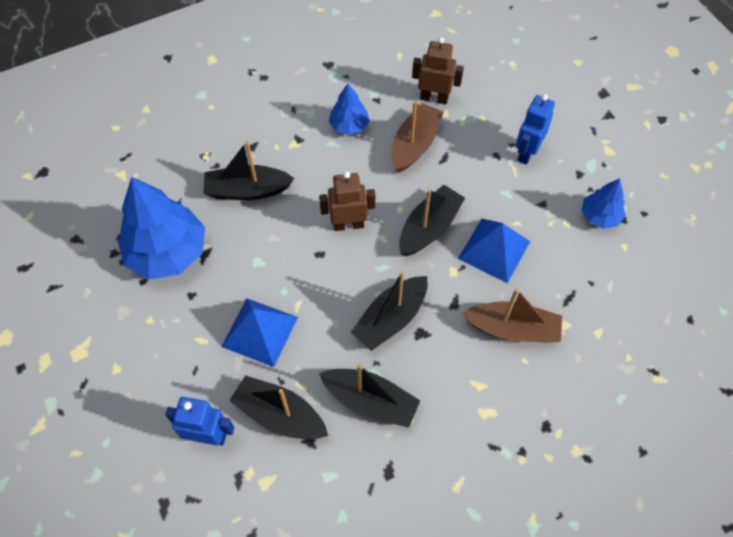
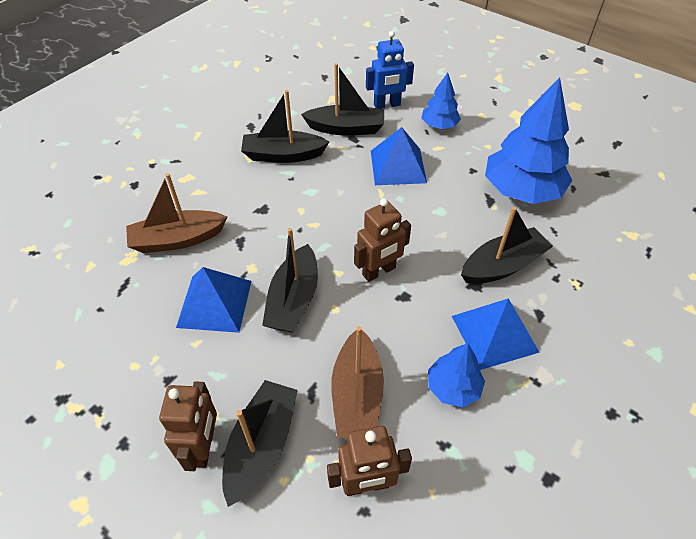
camera: 155 degrees right, 10 degrees down
(295, 146) = (494, 333): none -> blue pyramid
(391, 319) = (294, 210): black boat -> black boat (261, 445)
(526, 152) = (204, 447): blue robot -> brown robot
(600, 216) = (91, 391): blue tree -> blue tree (439, 125)

